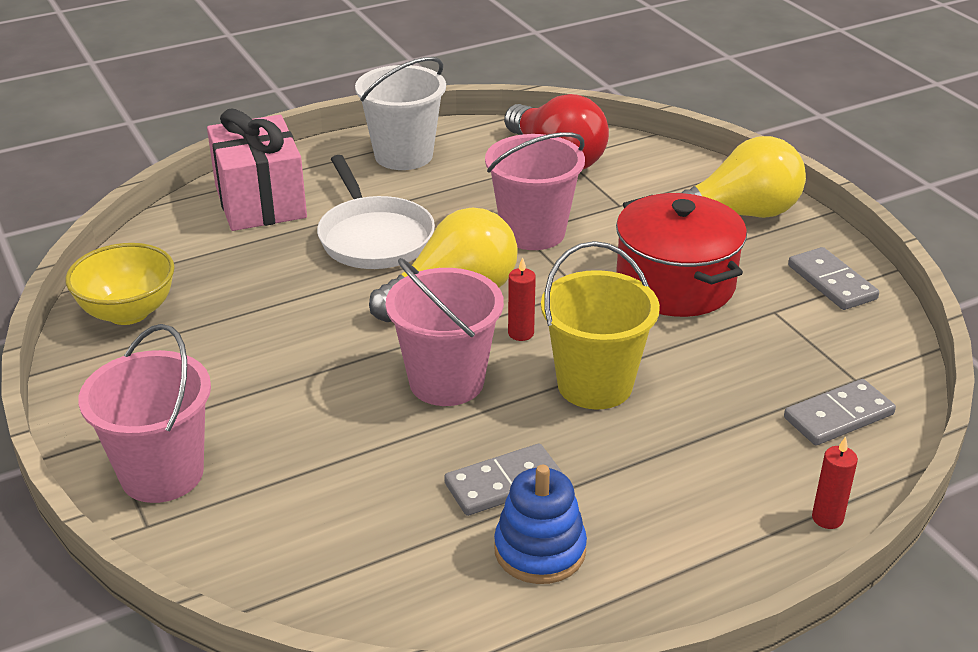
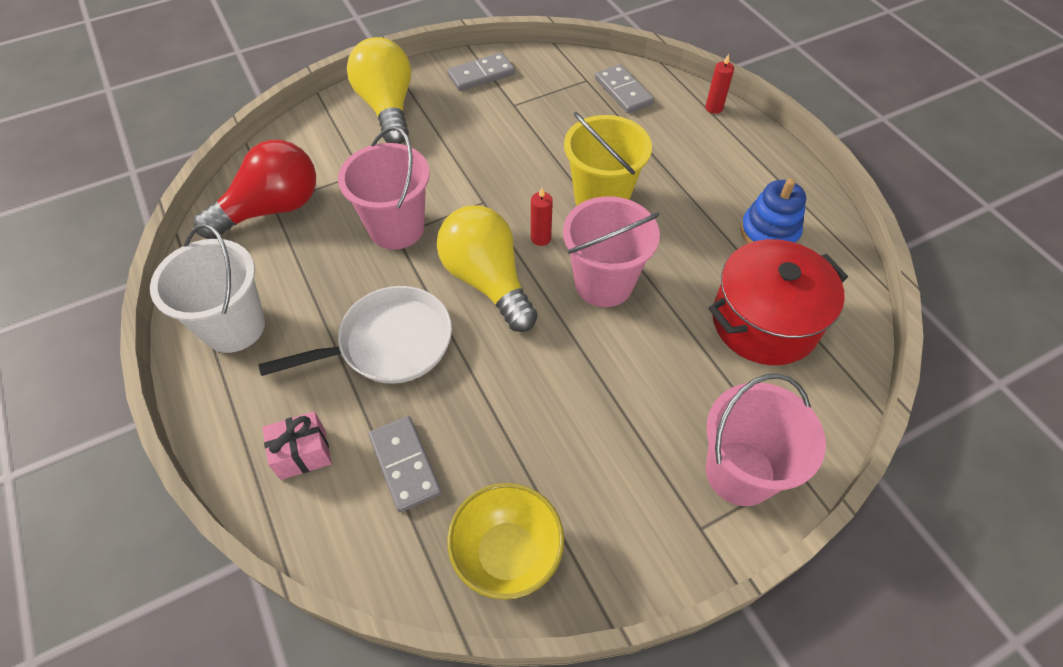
camera: 90 degrees left, 20 degrees up
(260, 202) = (303, 453): pink gift -> pink gift, size x0.51
(504, 483) = (711, 250): grey domino -> grey domino (405, 465)
(675, 284) = (479, 149): red pot -> red pot (764, 322)

